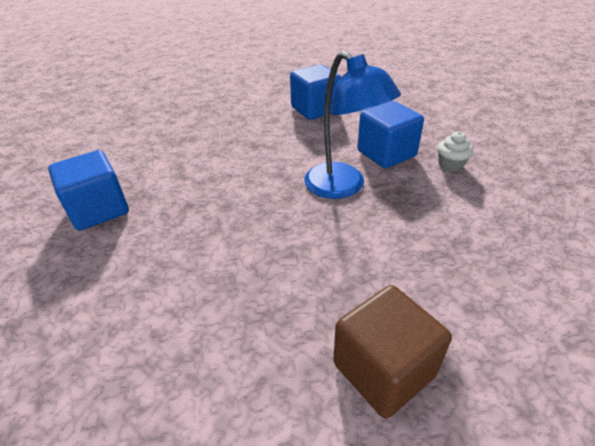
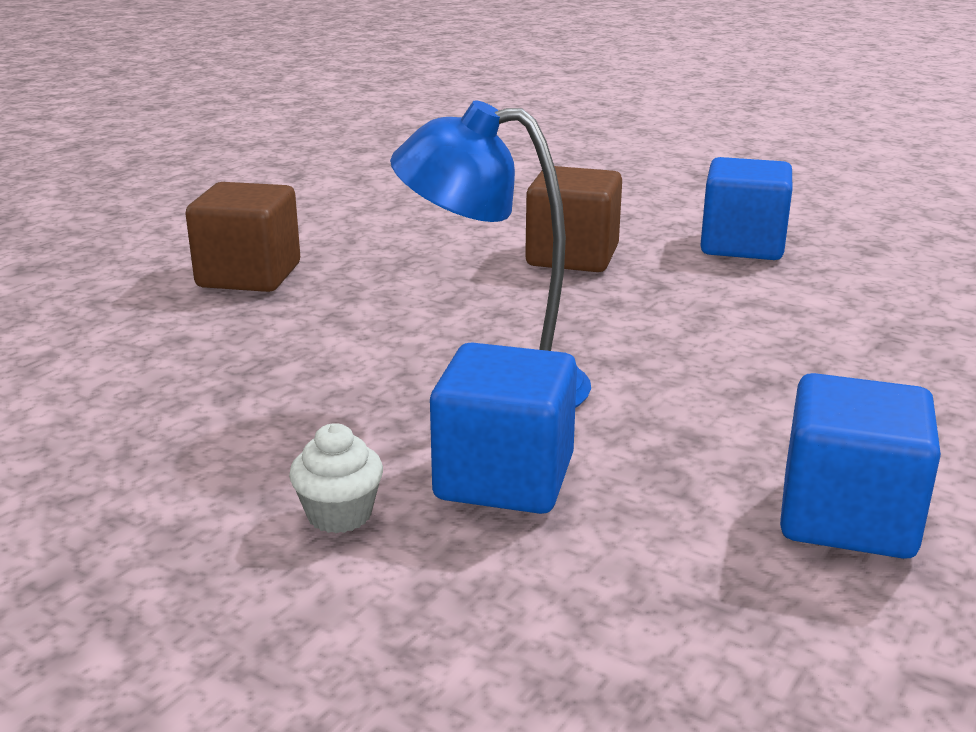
camera: 135 degrees right, 15 degrees down
(178, 252) = (572, 257): none -> brown cube

